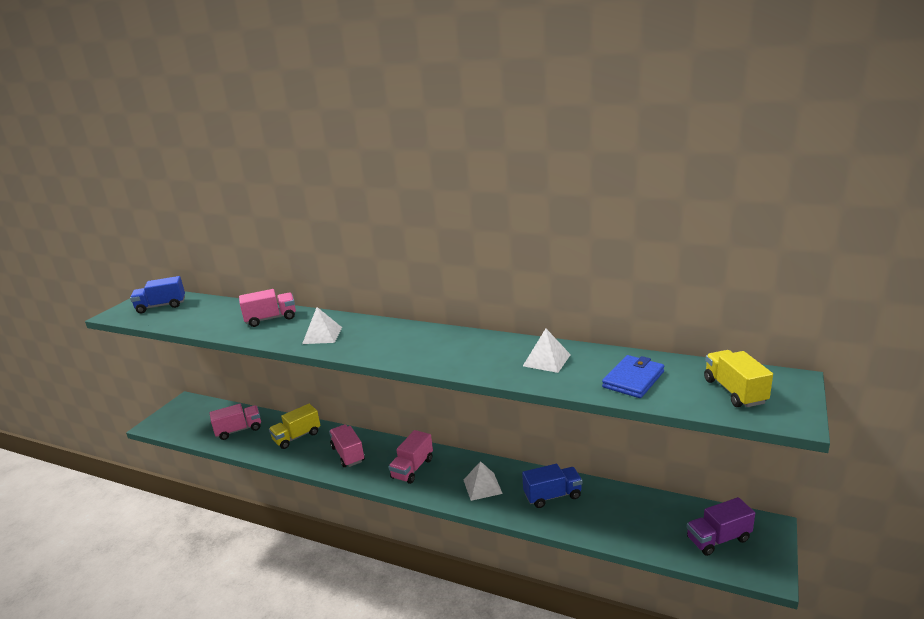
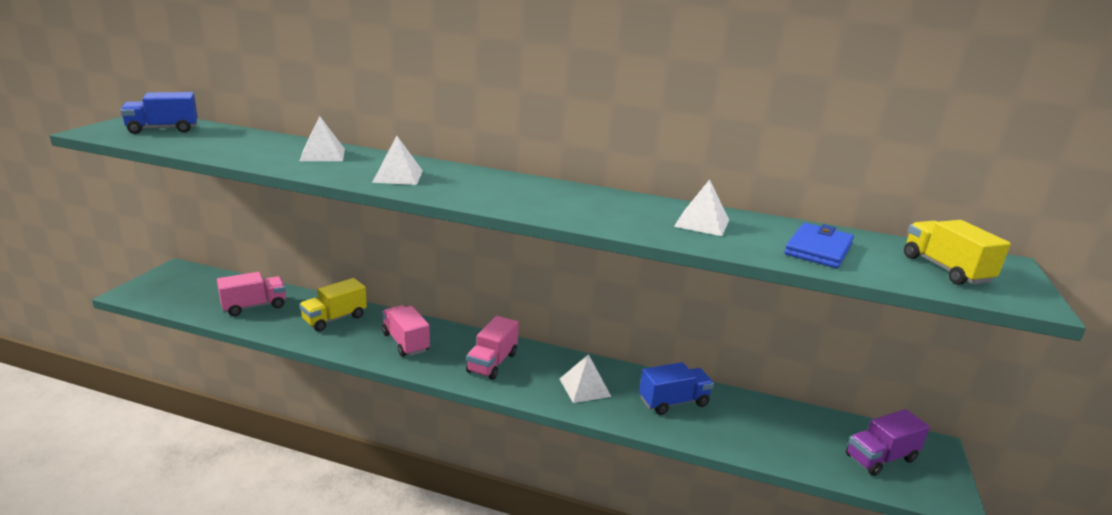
camera: 10 degrees left, 0 degrees up
(271, 319) = (322, 154): pink truck -> white pyramid

